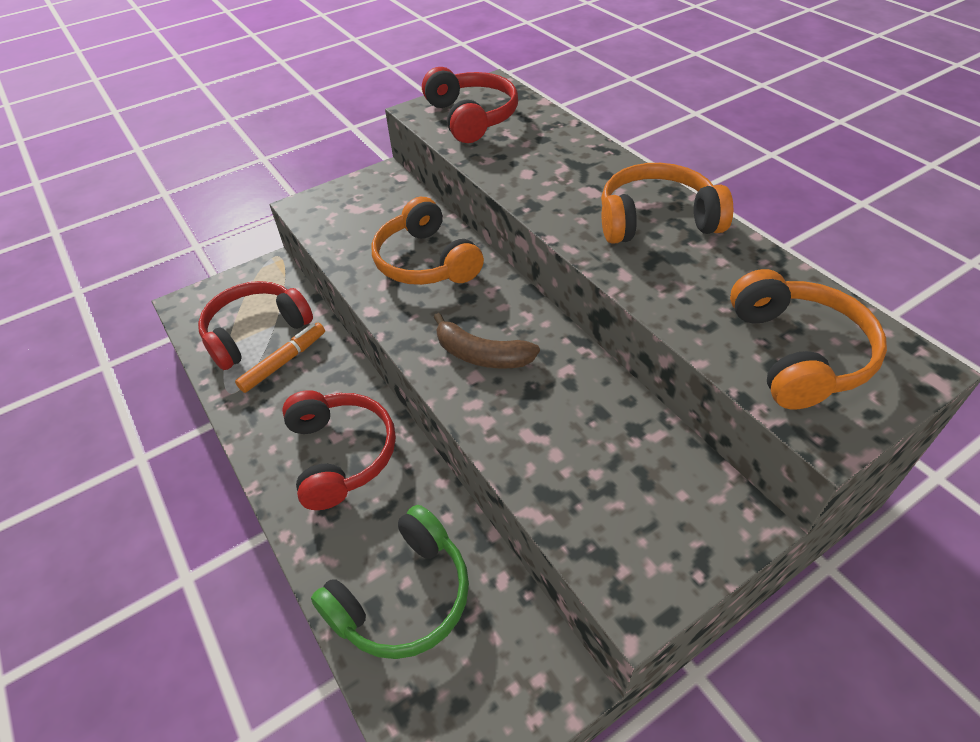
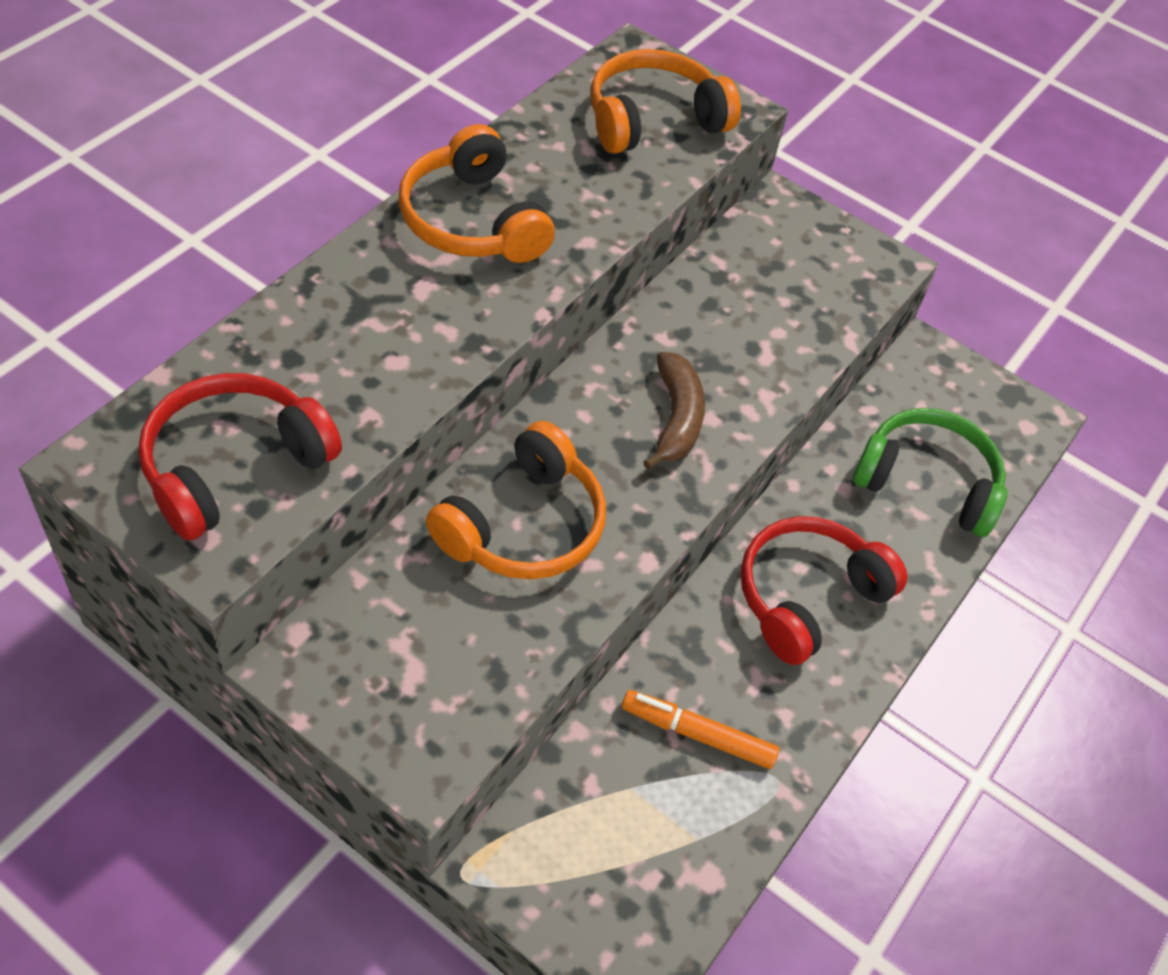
camera: 120 degrees left, 5 degrees up
(256, 332) = (656, 808): red headphones -> none

